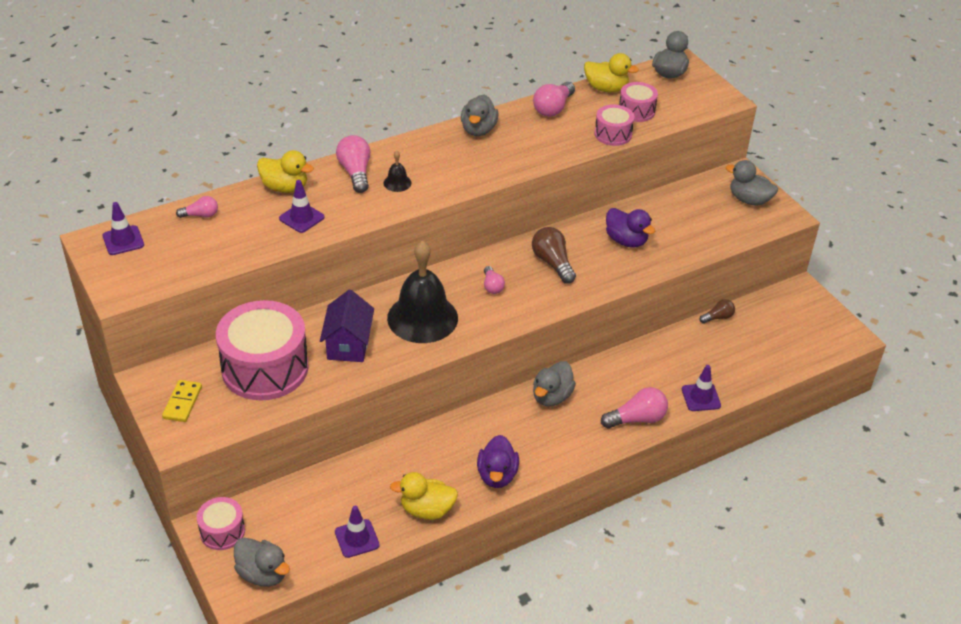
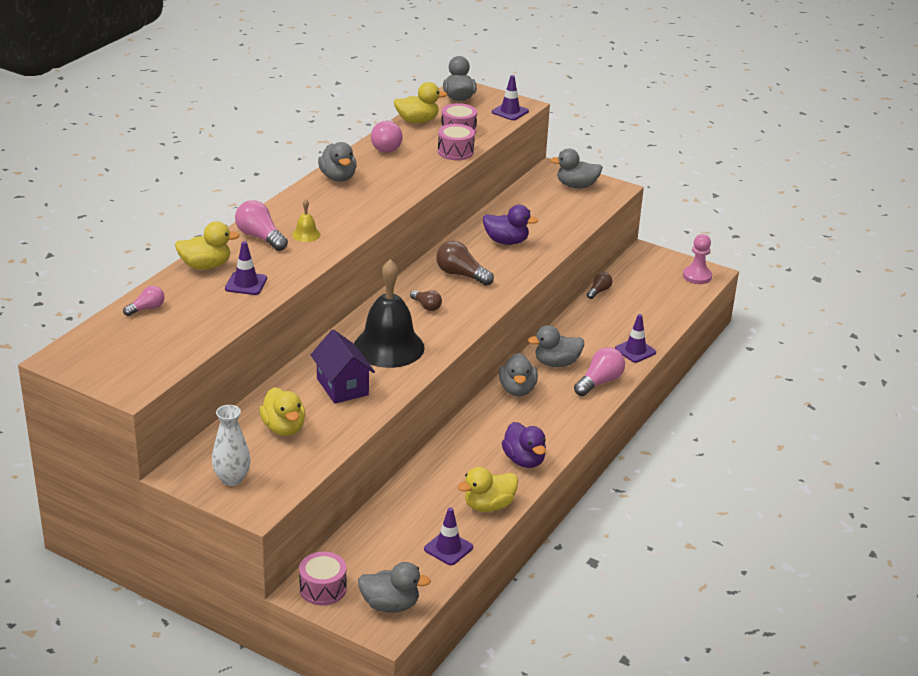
camera: 30 degrees left, 10 degrees down
(123, 240) = (90, 349): purple traffic cone -> purple traffic cone (510, 112)
(182, 402) = (232, 479): yellow domino -> white vase
(265, 368) = (284, 428): pink drum -> yellow duck
(397, 183) = (306, 234): black bell -> yellow bell
(492, 286) = (426, 306): pink light bulb -> brown light bulb
(612, 382) = (556, 363): none -> grey duck
(834, 336) = (697, 276): none -> pink pawn

